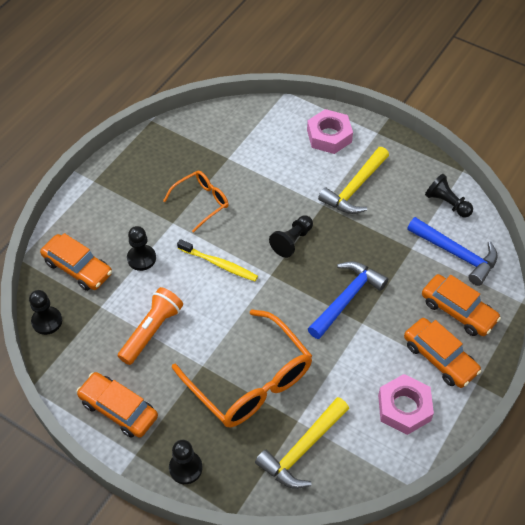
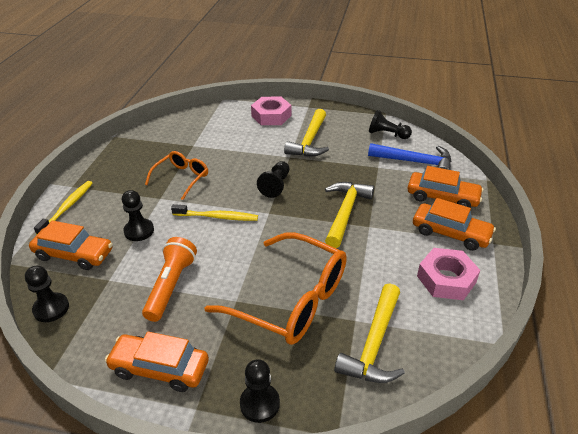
camera: 20 degrees left, 15 degrees down
(84, 208) = (67, 207): none -> yellow toothbrush
(346, 299) = (345, 213): blue hammer -> yellow hammer

